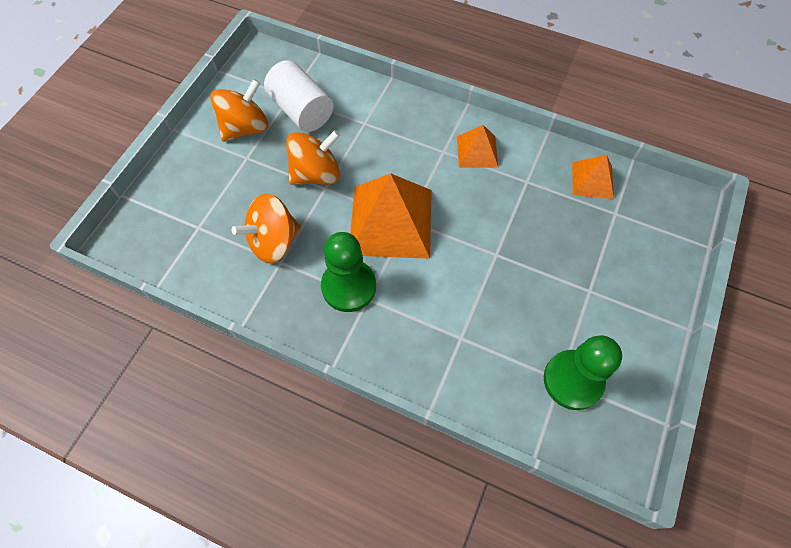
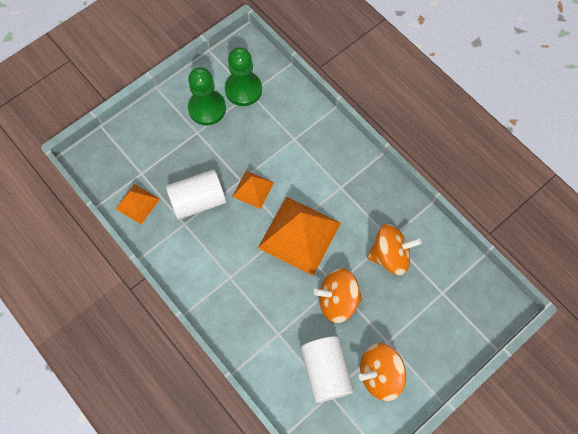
camera: 155 degrees left, 5 degrees up
(349, 286) = (350, 200): green pawn -> green pawn (207, 108)
(477, 151) = (204, 265): orange pyramid -> orange pyramid (253, 189)
(528, 210) = (198, 201): none -> white cylinder

